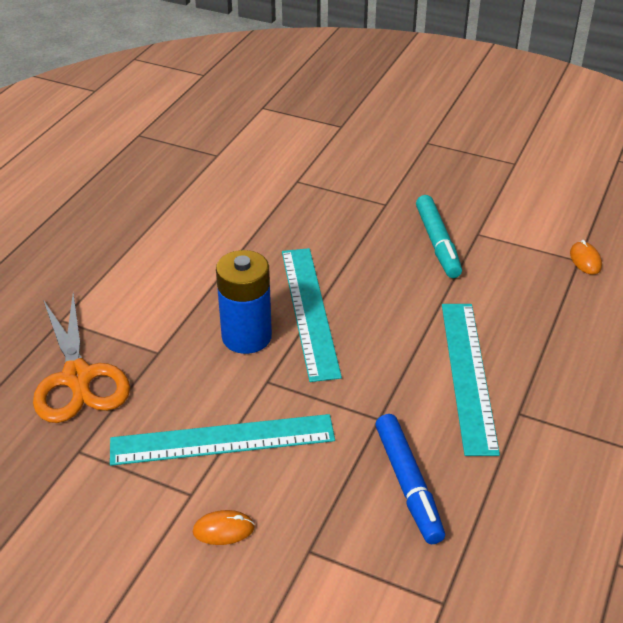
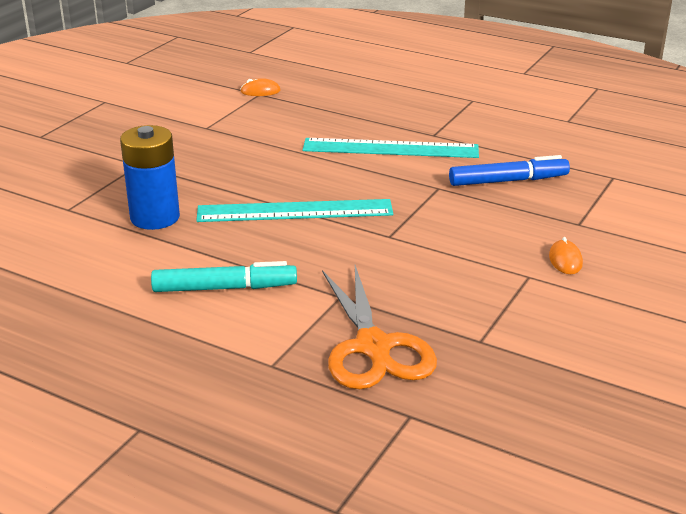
camera: 85 degrees left, 10 degrees down
(77, 377) = (373, 346): orange scissors -> orange scissors turned 90 degrees clockwise
(222, 440) = (464, 259): turquoise ruler -> none
(246, 337) = (326, 245): blue battery -> blue battery (155, 217)
(437, 243) = (213, 145): turquoise marker -> turquoise marker (224, 288)

